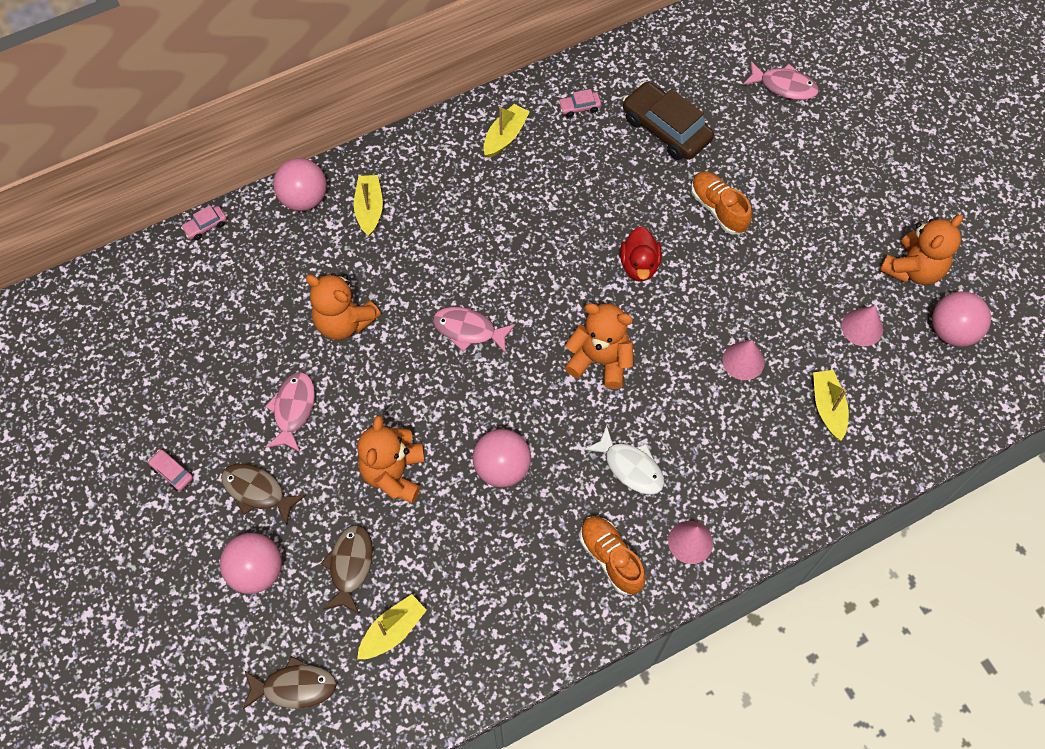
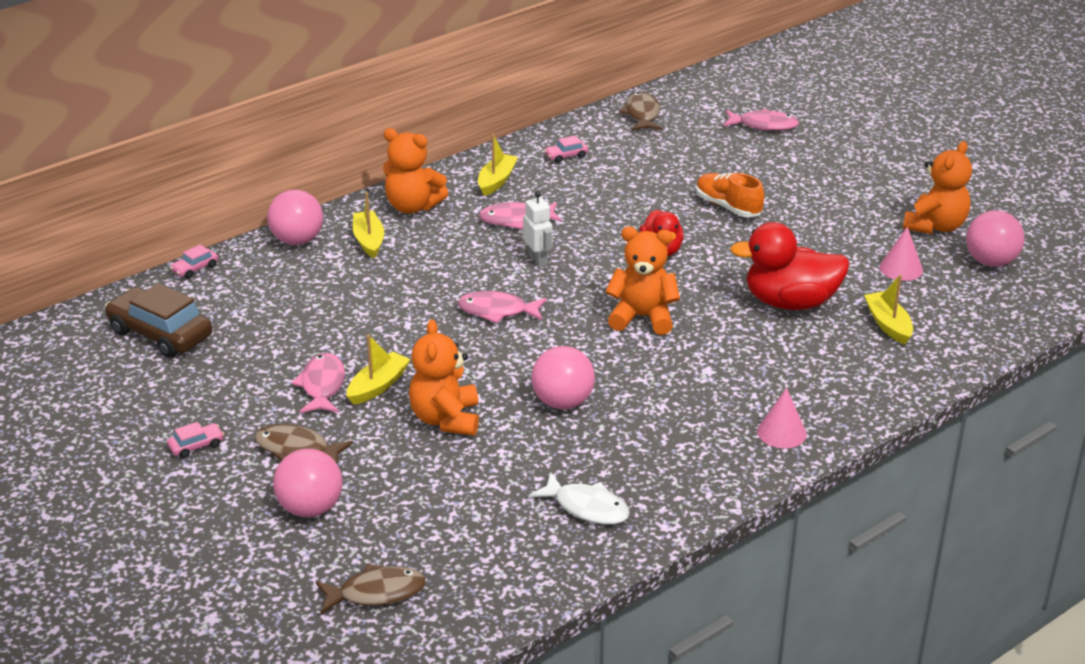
camera: 10 degrees left, 30 degrees down
(172, 472) = (196, 446): pink car -> pink car turned 120 degrees clockwise
(344, 322) = (362, 319): orange teddy bear -> orange teddy bear (412, 206)
(350, 566) = (416, 492): brown fish -> brown fish (642, 114)
(393, 631) = (477, 536): yellow boat -> yellow boat (378, 386)
(512, 198) = (516, 219): none -> pink fish
(520, 262) = (538, 260): none -> white robot
(611, 558) = (701, 454): orange shoe -> none
(630, 467) = (699, 387): white fish -> white fish (587, 507)
(666, 129) = (657, 162): brown car -> brown car (160, 334)
(743, 361) = (790, 302): pink cone -> red duck

